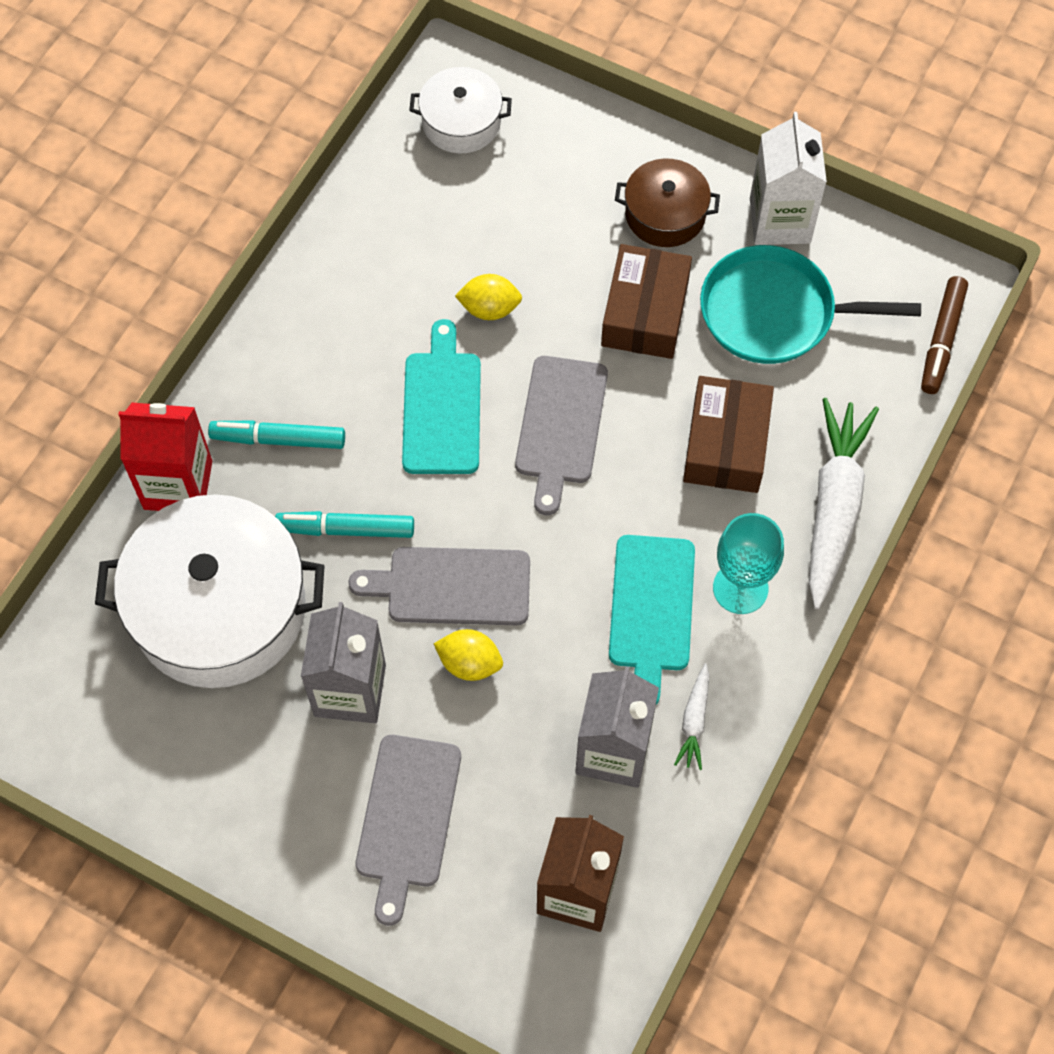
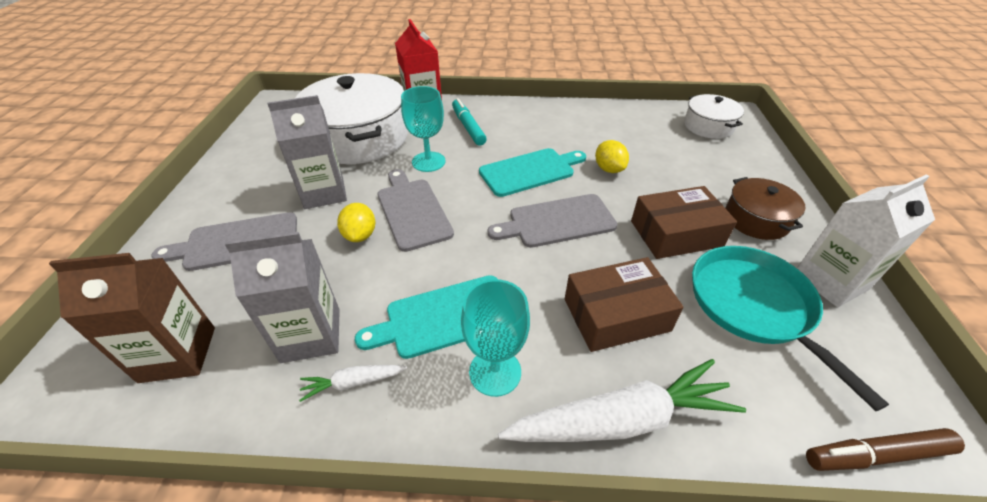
camera: 65 degrees right, 20 degrees down
(346, 529) = (428, 162): turquoise marker -> turquoise goblet

